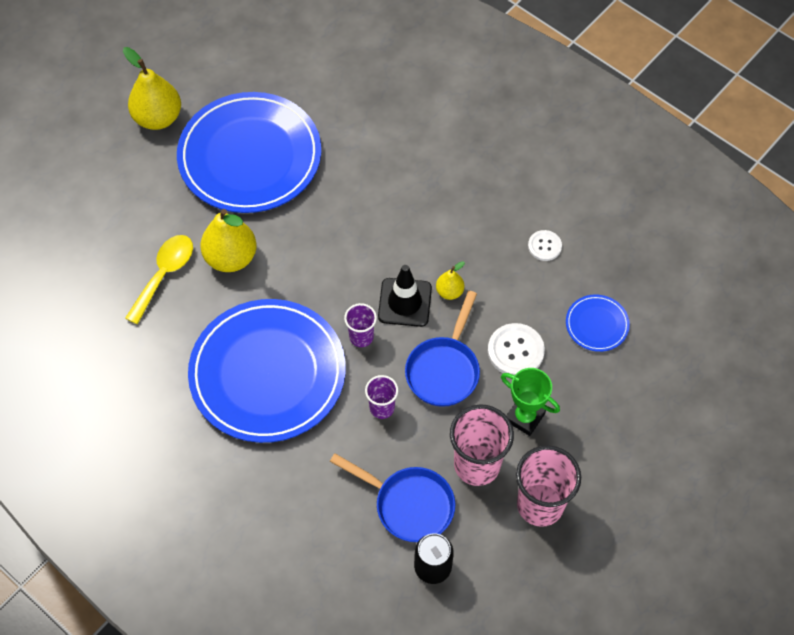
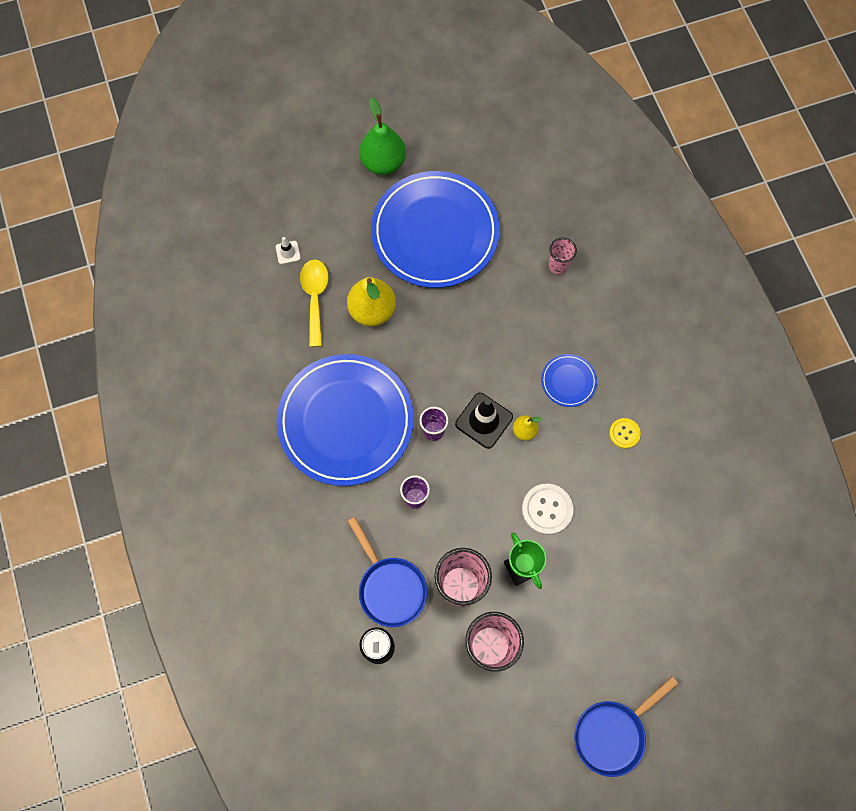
camera: 30 degrees right, 10 degrees up
(110, 246) = (288, 252): none -> white traffic cone
(158, 118) = (383, 163): yellow pear -> green pear
(164, 274) = (315, 297): yellow spoon -> yellow spoon turned 60 degrees counterclockwise
(389, 129) = (558, 265): none -> pink cup
(444, 369) = (481, 493): blue pan -> blue pan (613, 733)
(544, 246) = (624, 433): white button -> yellow button
(597, 324) = (626, 523): blue plate -> blue plate (568, 381)

